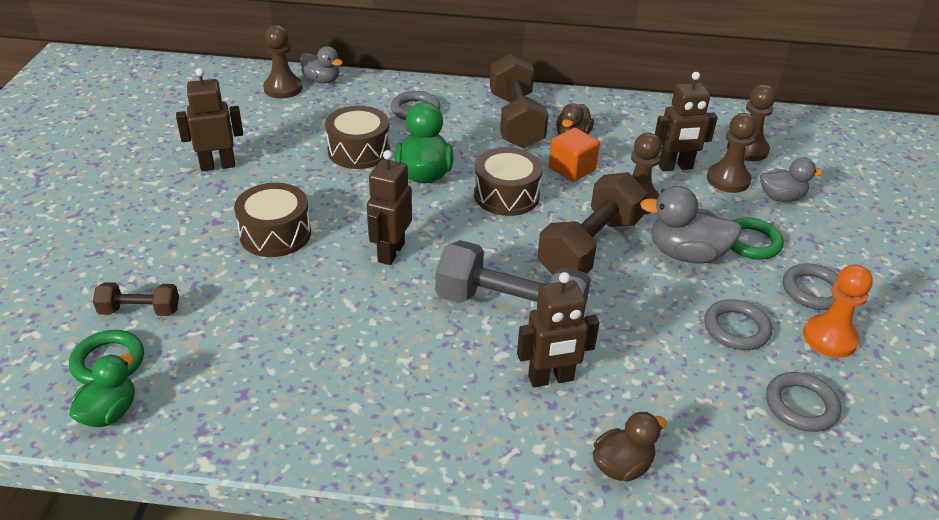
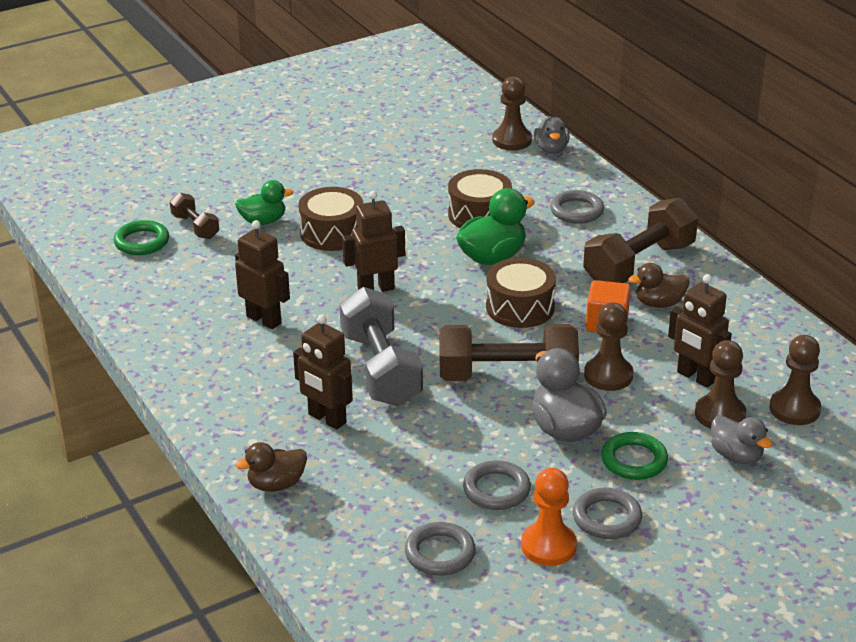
camera: 55 degrees right, 5 degrees down
(109, 412) = (105, 266): green duck -> green duck (263, 221)
(218, 165) = (375, 169): brown robot -> brown robot (264, 320)
(622, 465) = (276, 484): brown duck -> brown duck turned 135 degrees clockwise

